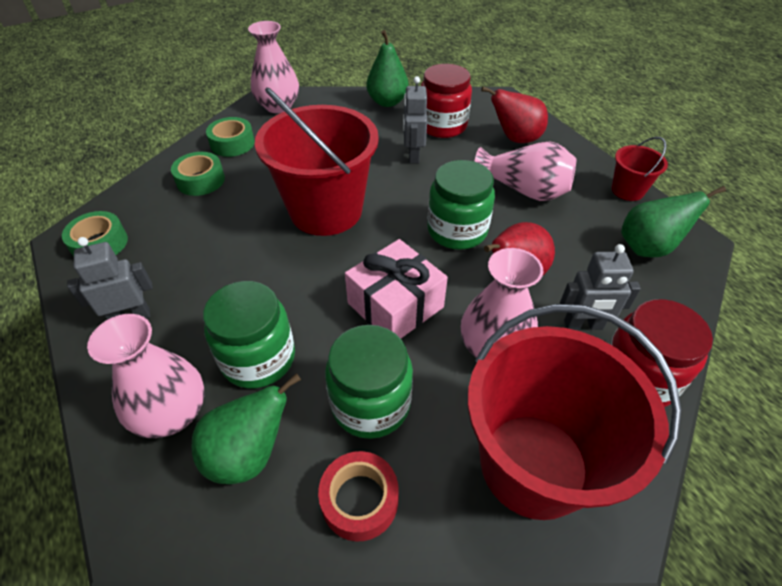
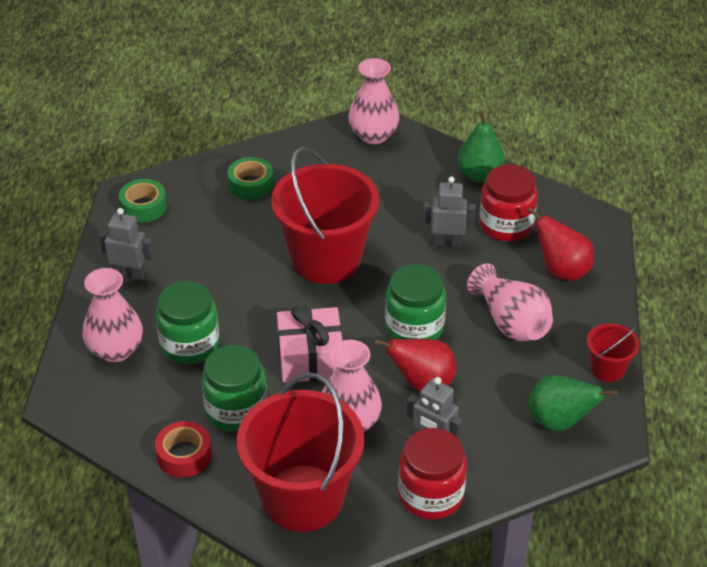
camera: 35 degrees right, 5 degrees down
(232, 143) = (302, 159): green tape -> none
(249, 454) = (142, 397): green pear -> none
(413, 155) = (447, 243): grey robot -> grey robot turned 60 degrees clockwise

